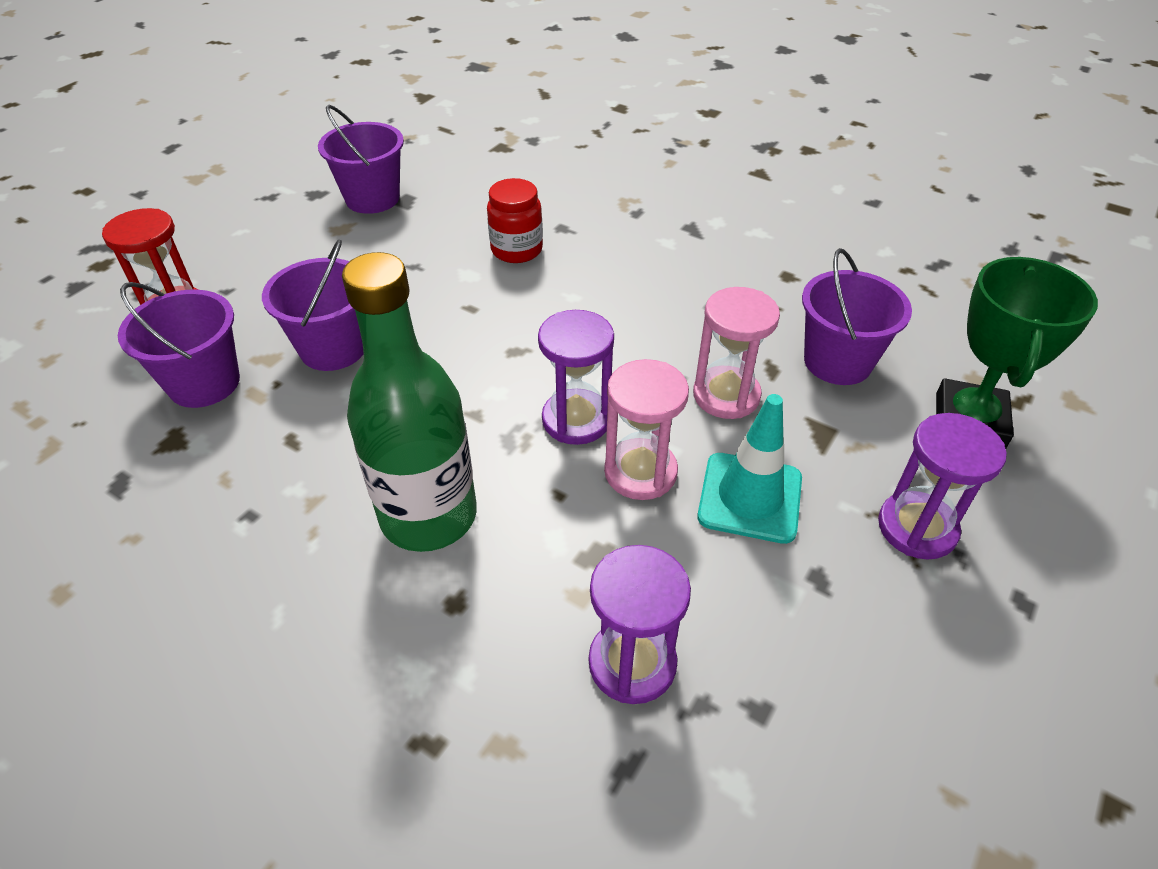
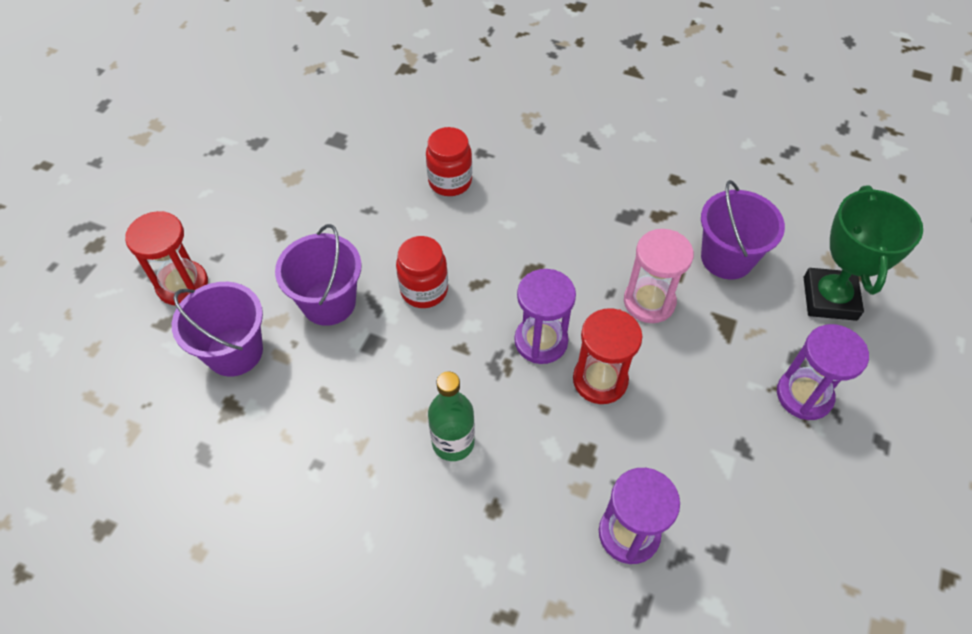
camera: 10 degrees left, 10 degrees up
(372, 198) = (309, 141): purple bucket -> none
(428, 516) = (453, 442): green bottle -> green bottle, size x0.58
(450, 349) = (424, 290): none -> red jar
(640, 472) = (600, 380): pink hourglass -> red hourglass
(750, 497) = (683, 389): turquoise traffic cone -> none

